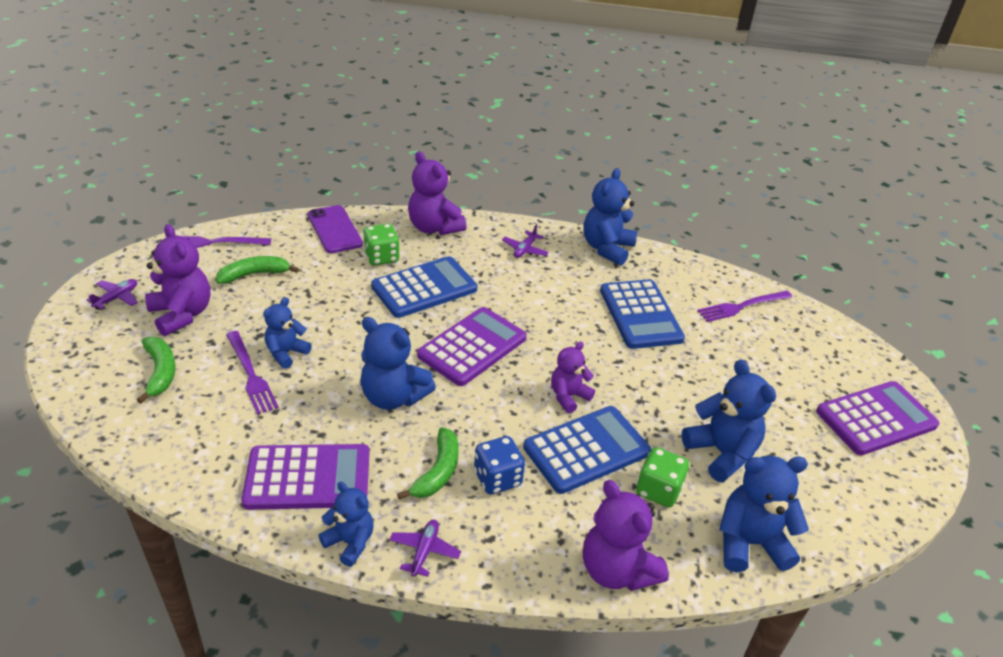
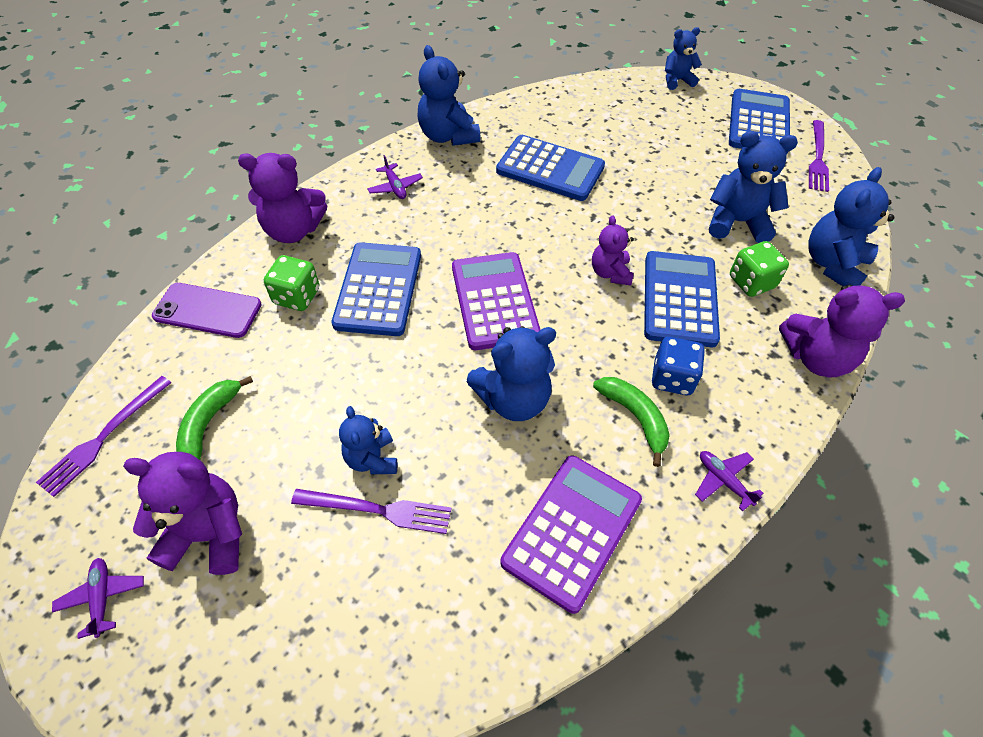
camera: 50 degrees left, 15 degrees up
(160, 372) = (294, 605): green banana -> none
(350, 542) = (679, 536): blue teddy bear -> blue teddy bear (677, 80)
(742, 306) = (591, 108): purple fork -> purple fork (817, 158)
(875, 418) = (758, 123): purple calculator -> blue calculator

